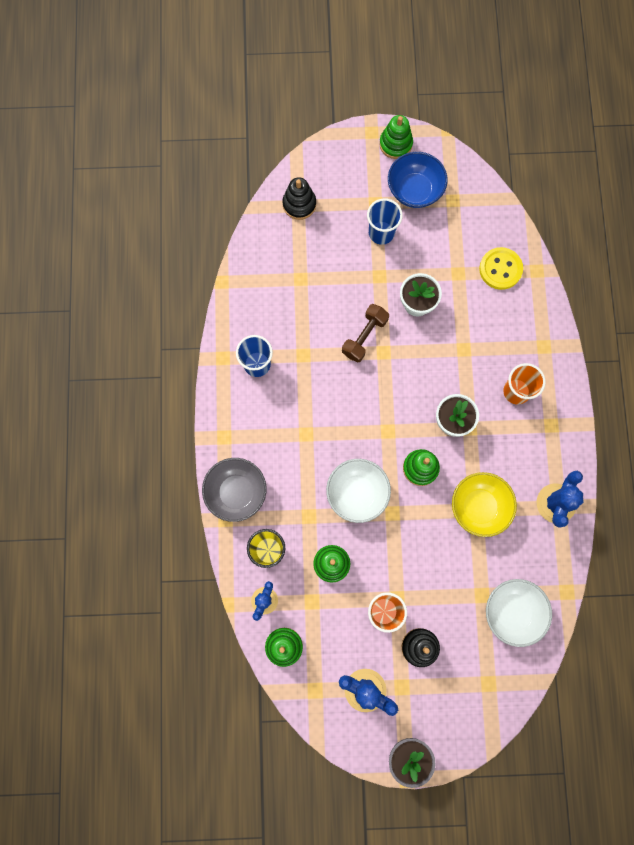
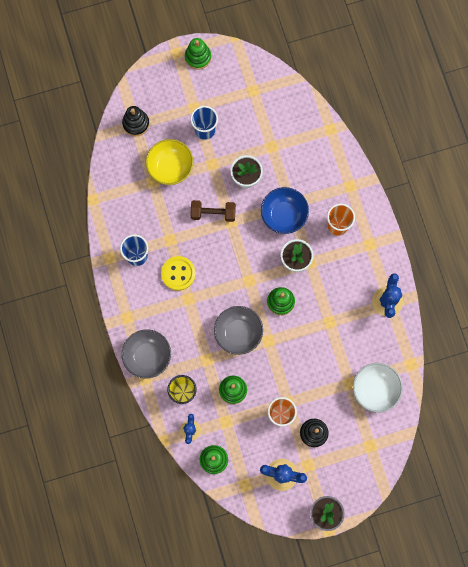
camera: 15 degrees left, 0 degrees up
(357, 493) = (238, 333): white bowl -> grey bowl
(364, 337) = (213, 213): brown dumbbell -> brown dumbbell turned 75 degrees clockwise
(414, 190) = (222, 90): blue bowl -> blue bowl (283, 215)
(479, 507) = (331, 319): yellow bowl -> yellow bowl (170, 167)
(500, 269) = (302, 135): yellow button -> yellow button (178, 273)

